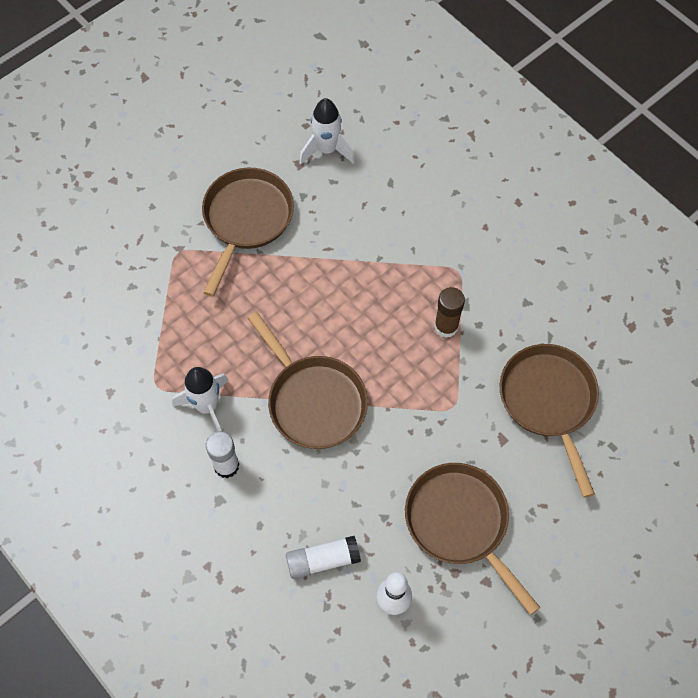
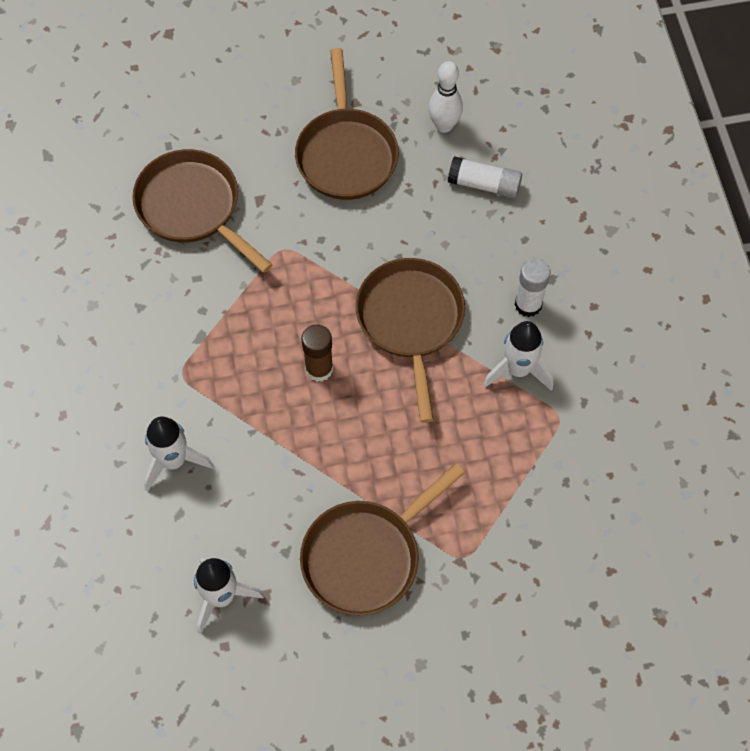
camera: 150 degrees left, 0 degrees up
(419, 212) = (173, 461): none -> white rocket
(446, 327) = (235, 324): brown glue stick -> brown glue stick (319, 369)
(549, 402) = (193, 208): brown pan -> brown pan turned 120 degrees clockwise

